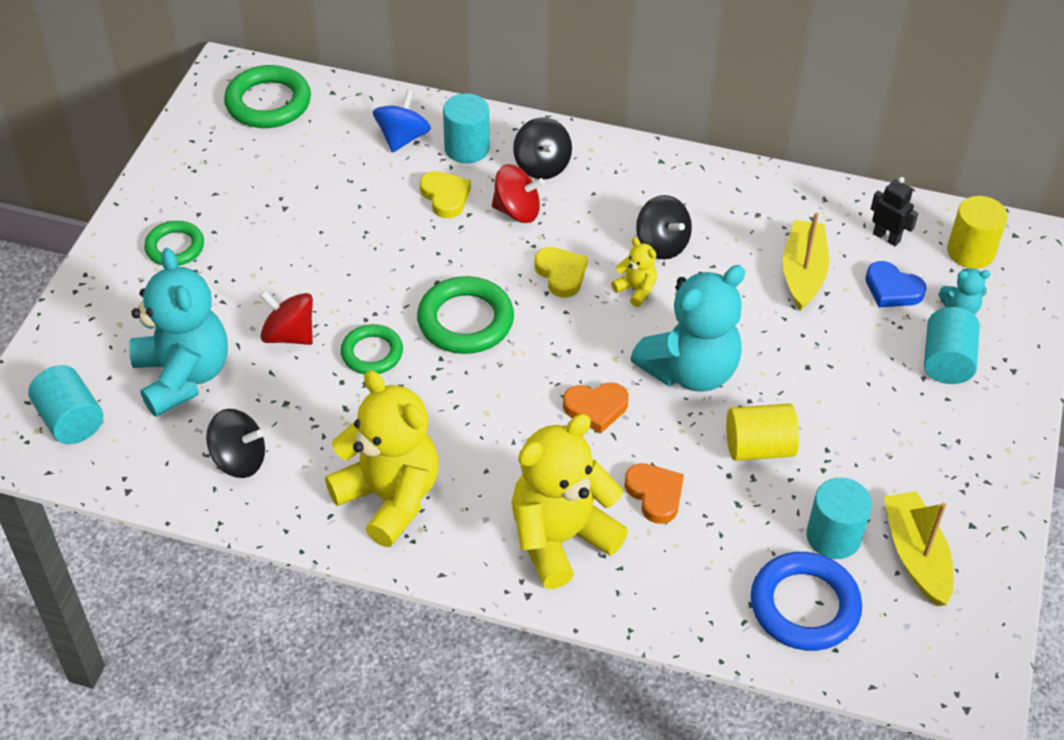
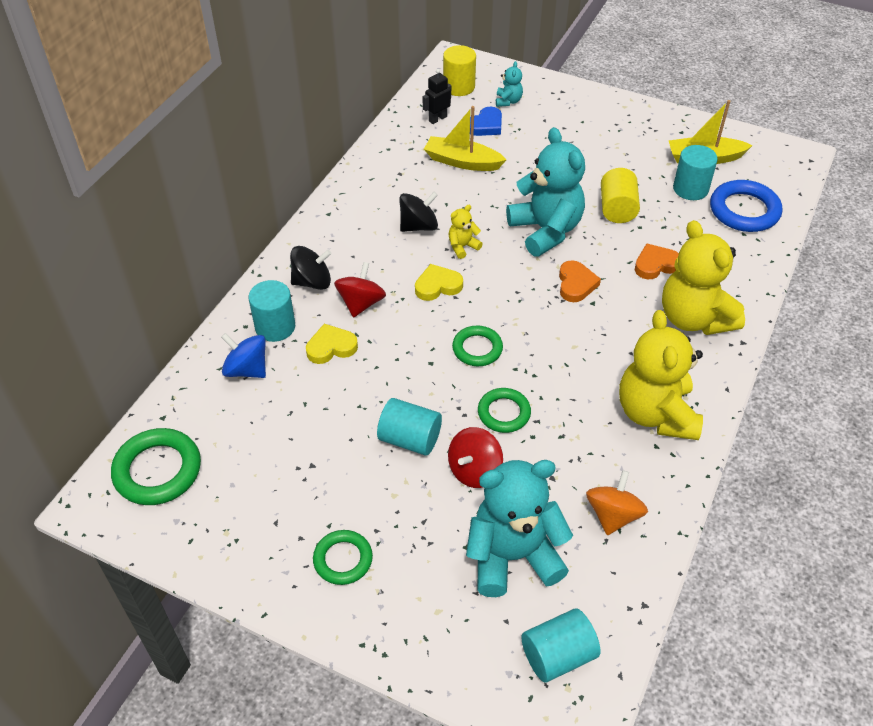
camera: 80 degrees left, 0 degrees up
(239, 460) = (613, 515): black spinning top -> orange spinning top
(389, 498) = (656, 414): yellow teddy bear -> yellow teddy bear turned 60 degrees counterclockwise
(465, 321) = (477, 349): green ring -> green ring, size x0.63
(946, 361) = (551, 115): turquoise cylinder -> turquoise cylinder (410, 439)

